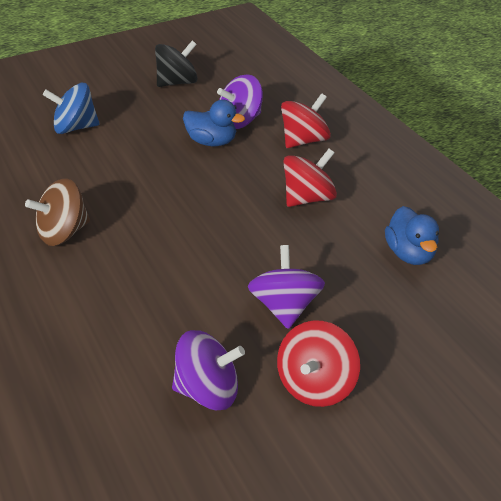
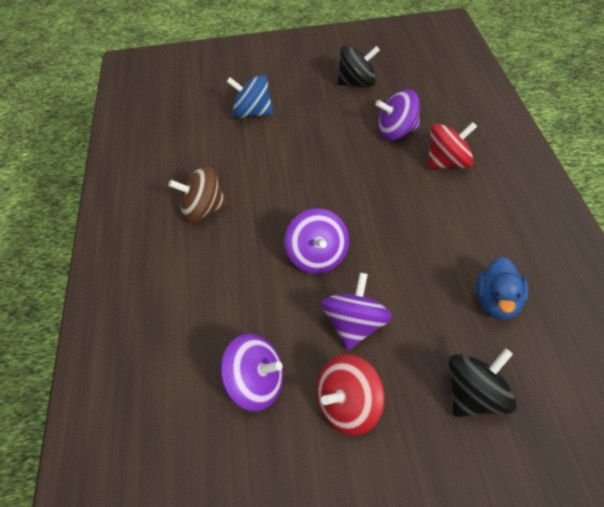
camera: 25 degrees right, 5 degrees up
(212, 142) = (362, 149): blue duck -> none
(214, 252) = (318, 258): none -> purple spinning top
(308, 198) = (426, 224): red spinning top -> none
(431, 341) = (477, 399): none -> black spinning top

